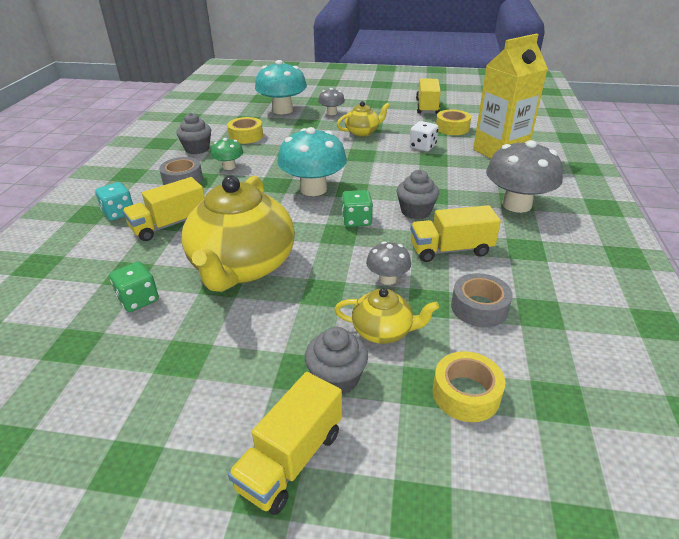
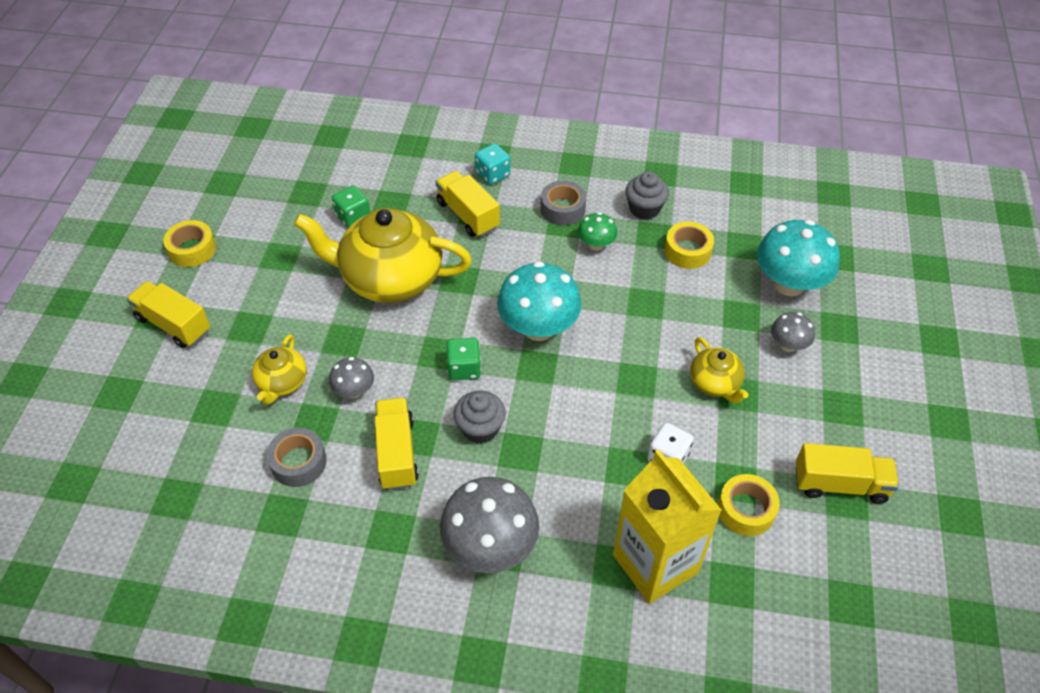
camera: 90 degrees right, 15 degrees up
(336, 378) = (236, 349): grey cupcake -> none
(466, 394) = (200, 433): yellow tape -> yellow tape (192, 249)

